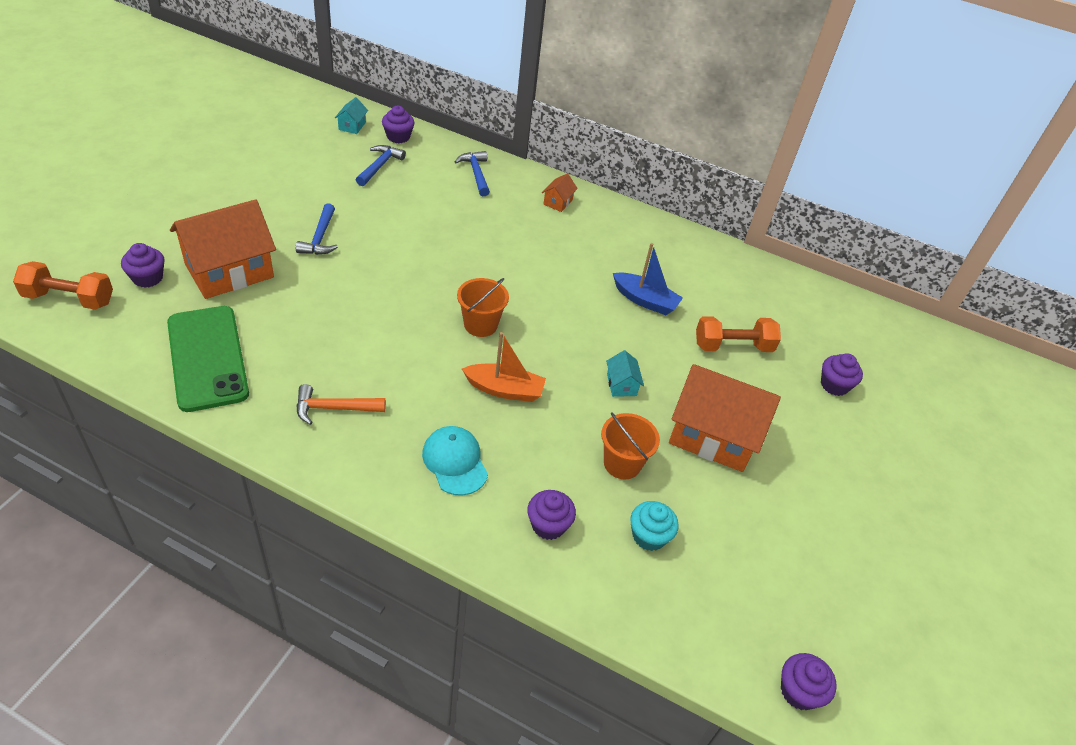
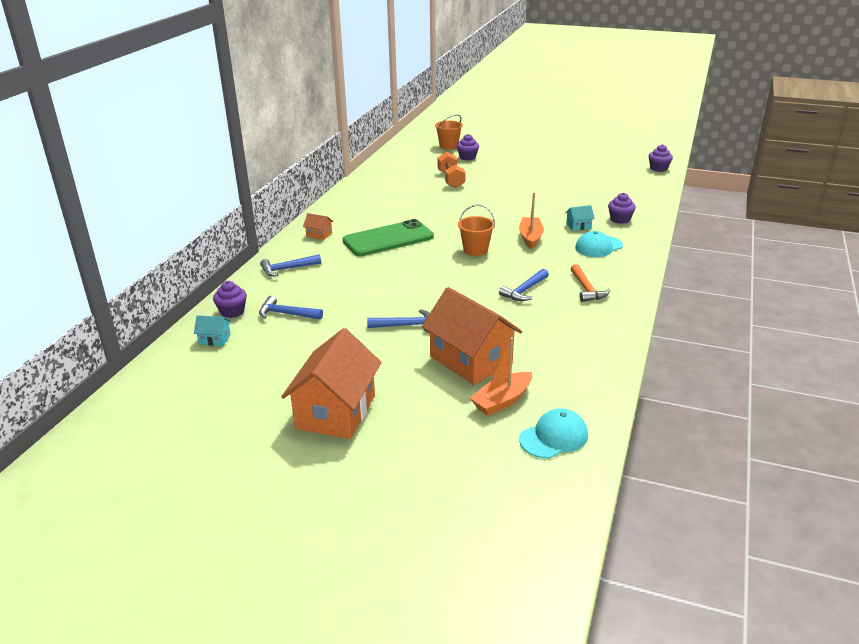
camera: 90 degrees left, 15 degrees down
(69, 299) = (554, 437): orange dumbbell -> turquoise cap
(147, 278) = (502, 401): purple cupcake -> orange boat
(207, 358) = (575, 347): green phone -> green phone (388, 239)
(355, 346) = (524, 290): none -> blue hammer
(621, 384) = (503, 206): turquoise house -> turquoise house (578, 226)
(622, 463) = (563, 204): orange bucket -> orange bucket (448, 146)
(645, 300) = (421, 202): blue boat -> none
(649, 536) = (605, 197): turquoise cupcake -> none
(713, 435) = (525, 184): orange house -> orange house (336, 412)

